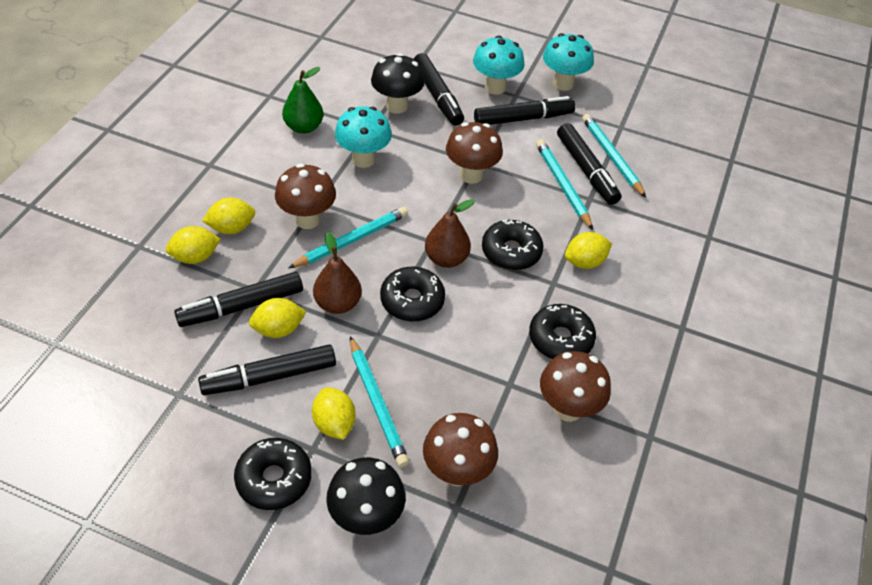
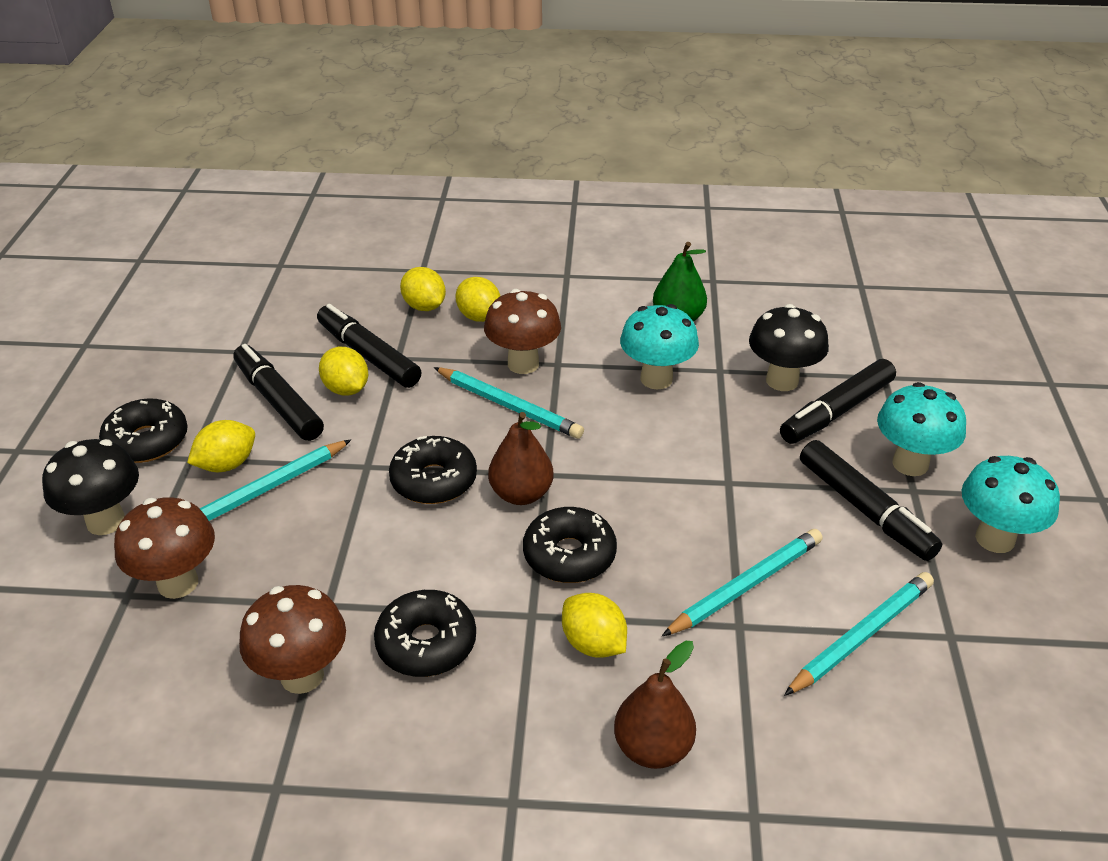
camera: 75 degrees right, 10 degrees down
(338, 303) = (402, 421): brown pear -> brown pear (653, 748)
(471, 175) = (697, 481): brown mushroom -> none
(586, 170) = (803, 608): black marker -> none

